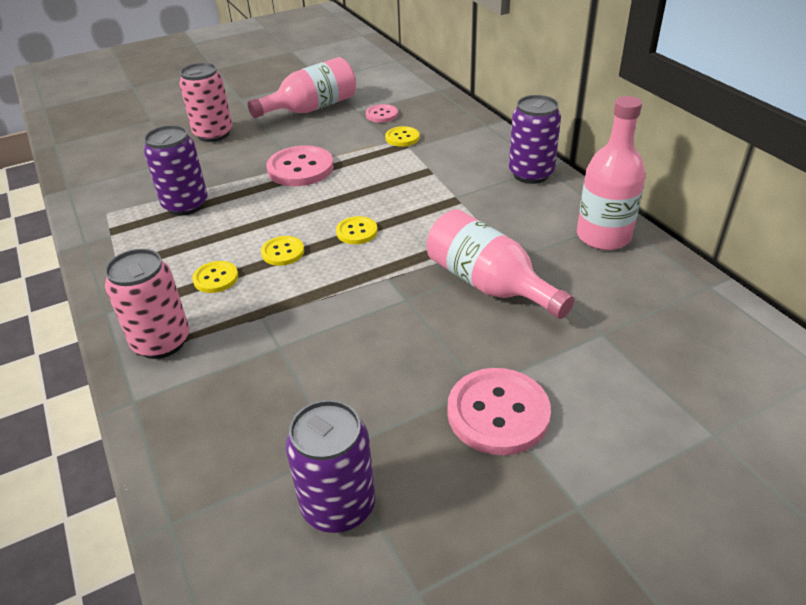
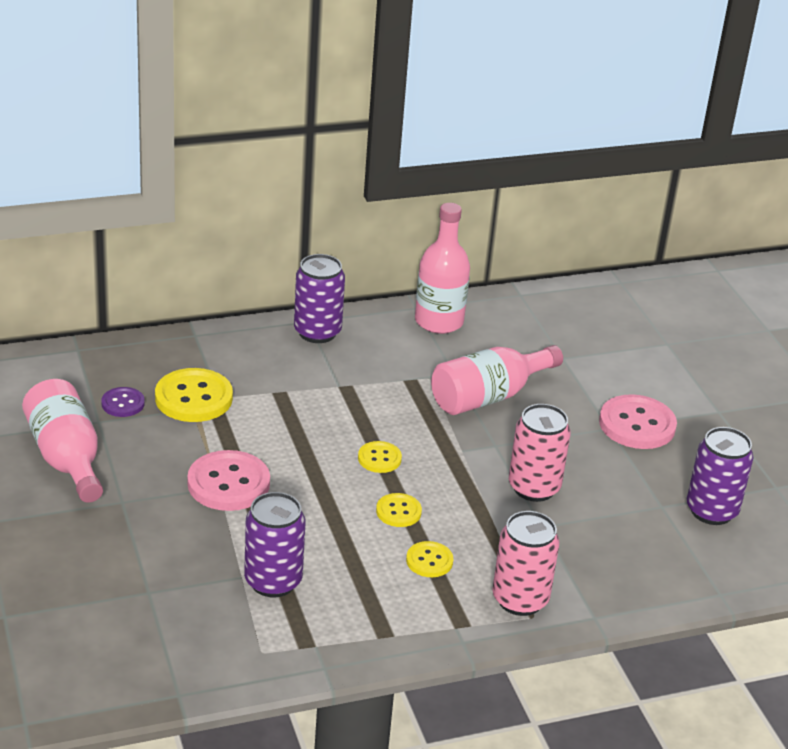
camera: 85 degrees left, 5 degrees down
(213, 134) = (92, 552): pink can -> pink can (534, 487)
(381, 115) = (123, 403): pink button -> purple button
(402, 138) = (193, 398): yellow button -> yellow button, size x1.83

